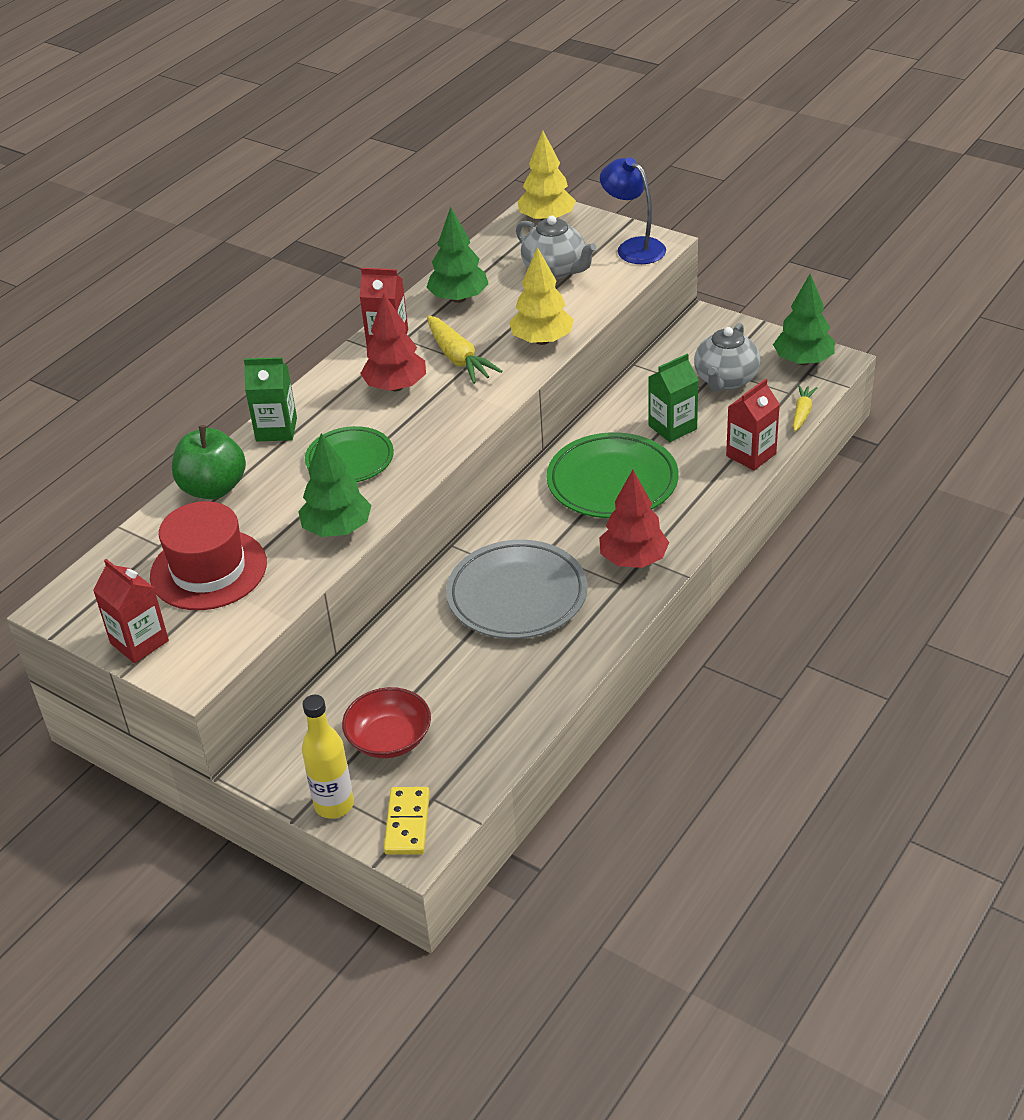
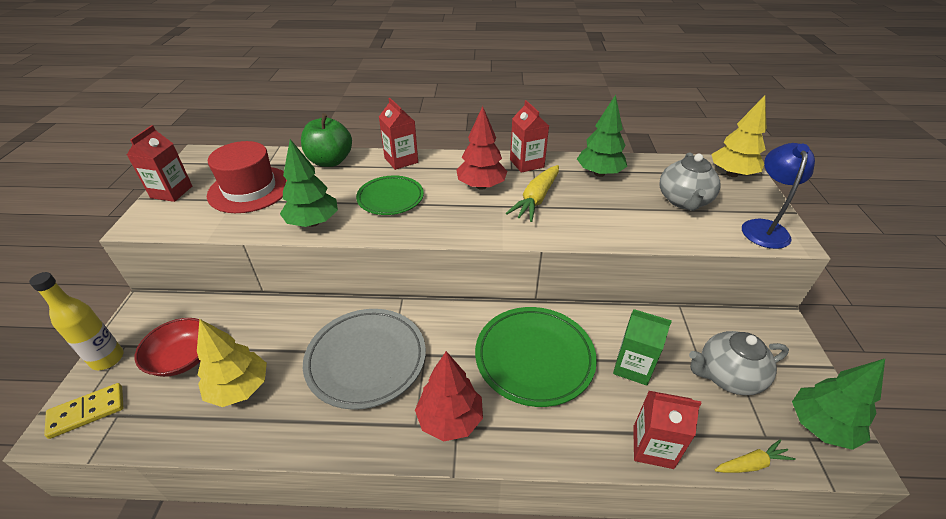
camera: 55 degrees right, 0 degrees up
(276, 429) = (401, 160): green carton -> red carton
(542, 340) = (597, 229): yellow tree -> yellow tree (239, 388)

